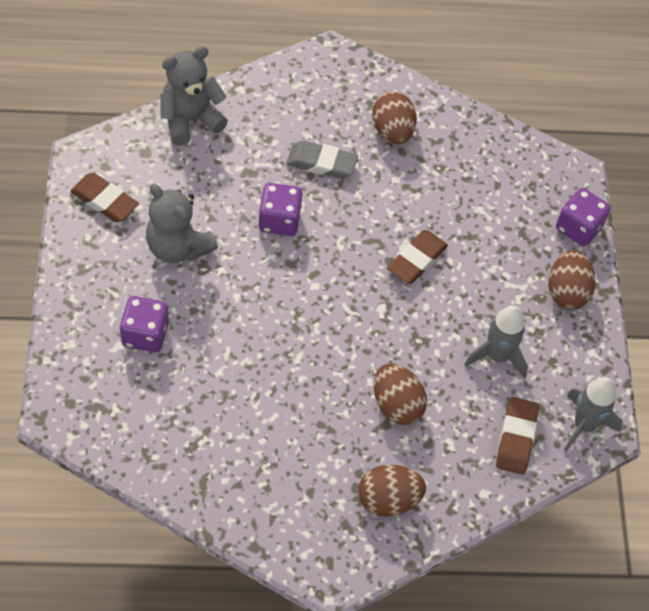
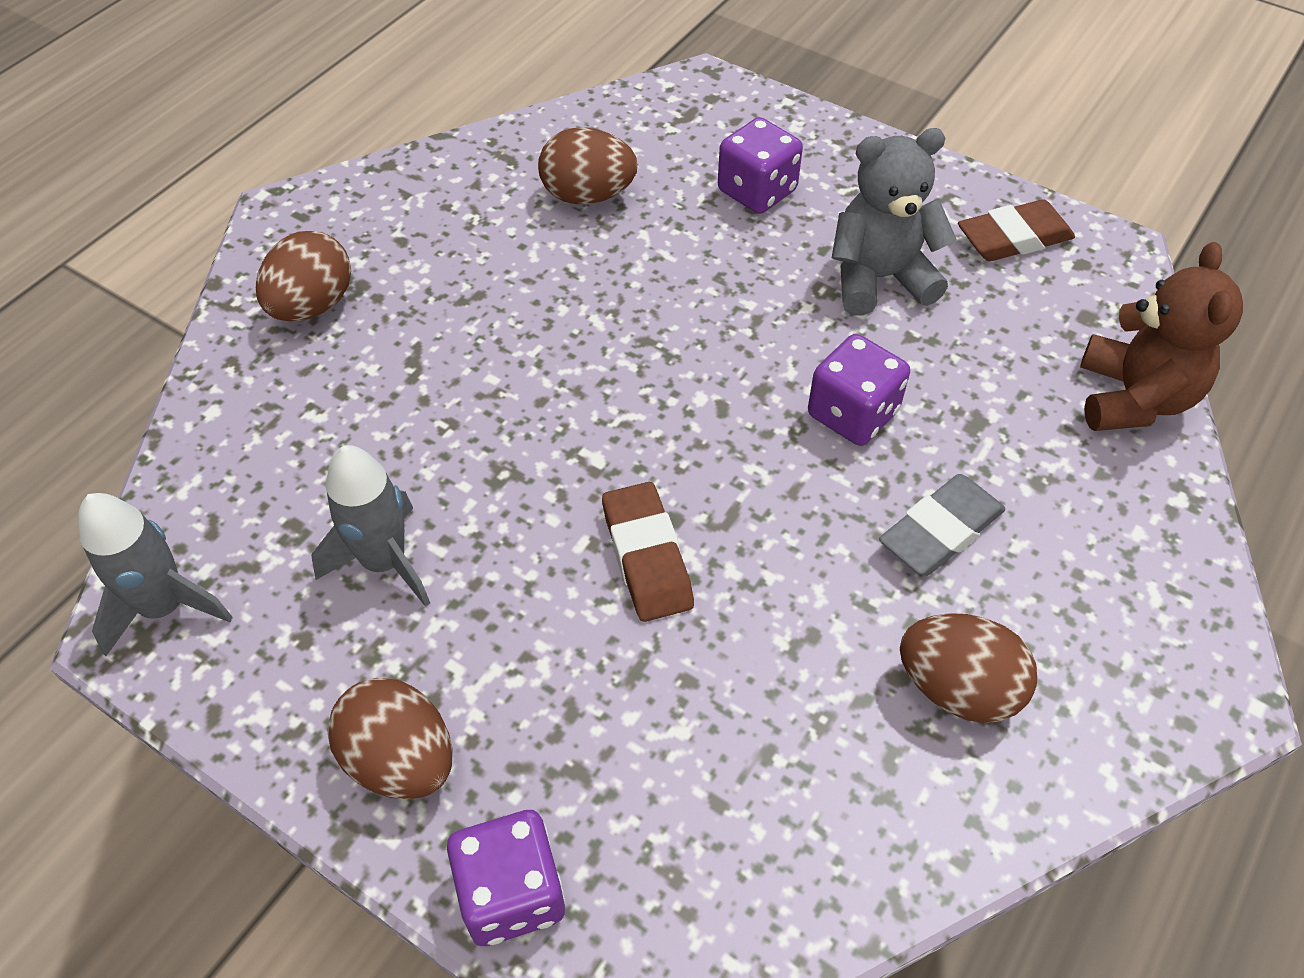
camera: 130 degrees right, 5 degrees down
(190, 120) = (1133, 398): grey teddy bear -> brown teddy bear
(396, 405) = (428, 387): brown egg -> brown egg (588, 196)
(516, 438) = (241, 499): brown eraser -> none

